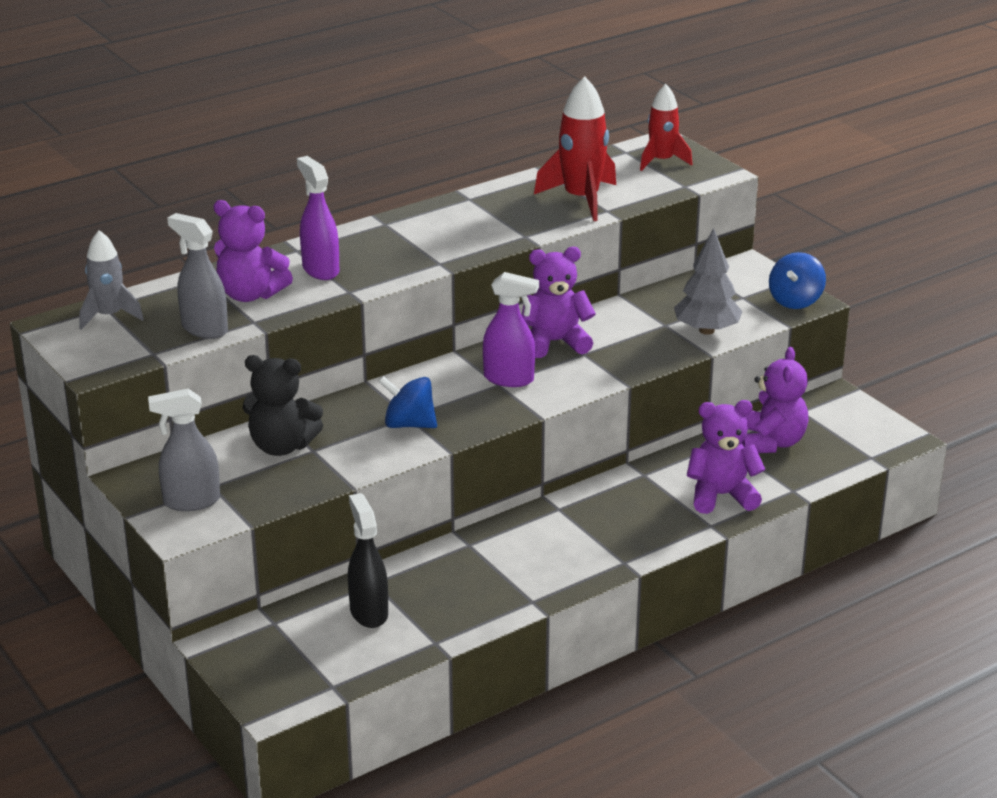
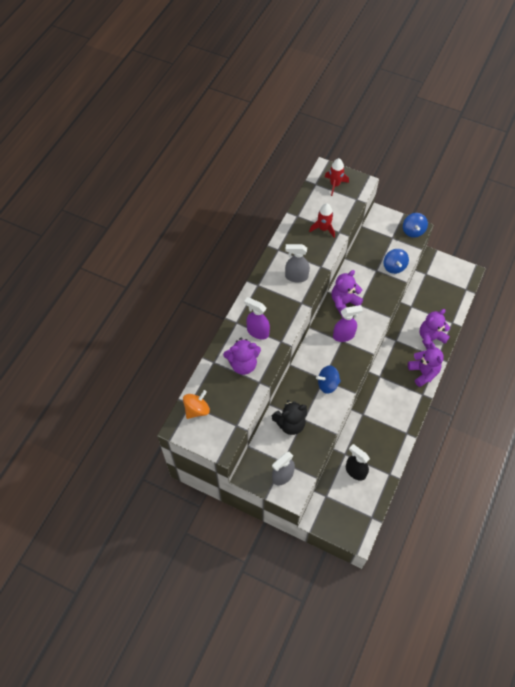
camera: 30 degrees left, 30 degrees up
(109, 316) = (197, 409): grey rocket -> orange spinning top
(204, 329) = (243, 398): grey spray bottle -> grey spray bottle (296, 276)
(581, 199) = (323, 228): red rocket -> red rocket, size x0.66
(706, 330) = (394, 266): grey tree -> blue spinning top
(771, 443) = (427, 298): purple teddy bear -> purple teddy bear (423, 372)

